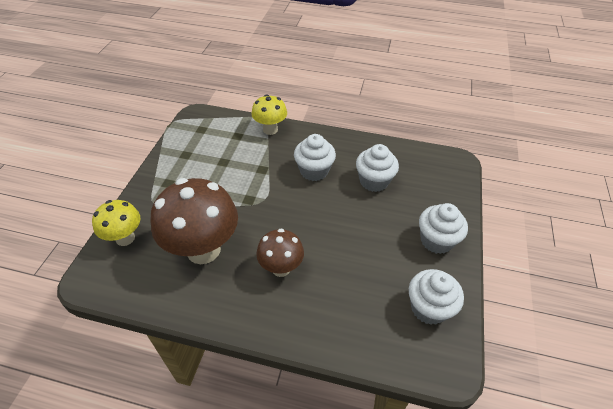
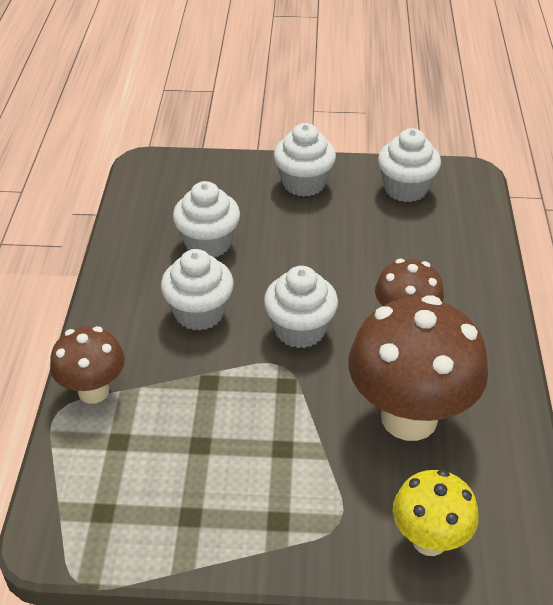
camera: 100 degrees left, 5 degrees down
(270, 129) = (93, 391): yellow mushroom -> brown mushroom
(288, 212) = (300, 330): none -> white cupcake

